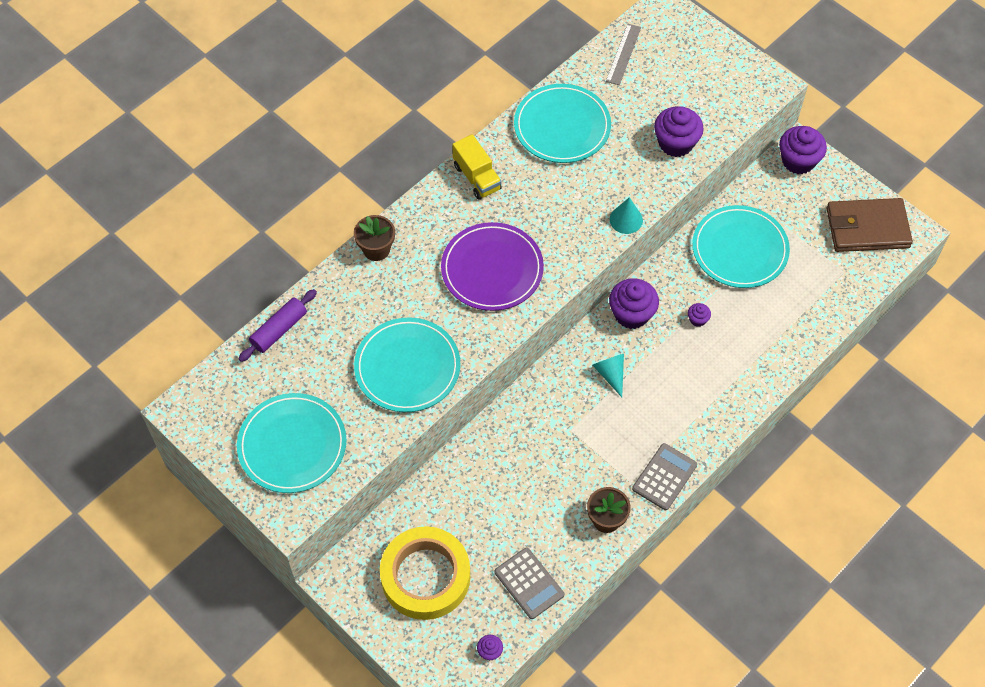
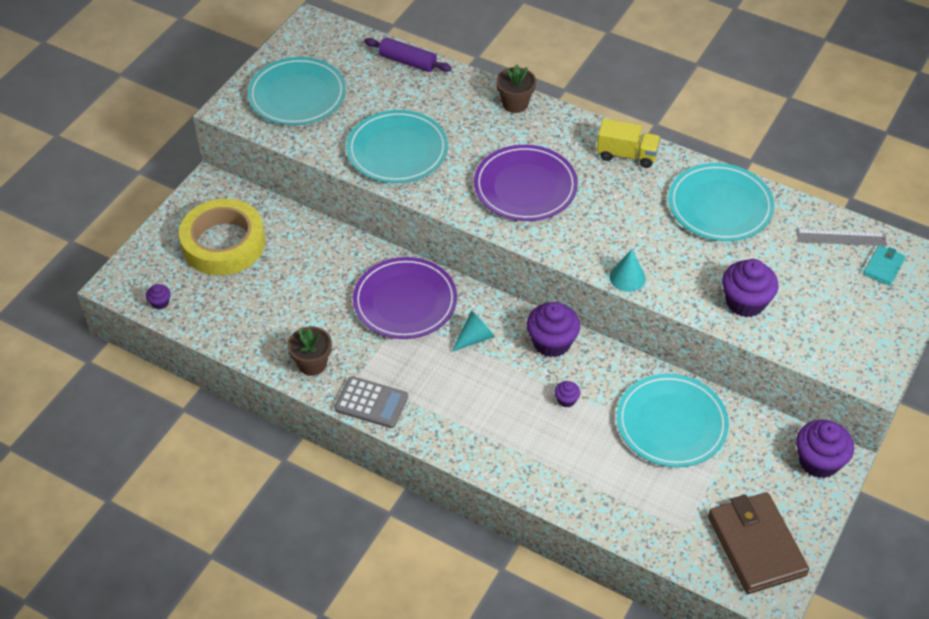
camera: 75 degrees right, 10 degrees down
(477, 177) = (626, 155): yellow truck -> yellow truck turned 120 degrees counterclockwise
(529, 583) = (232, 317): grey calculator -> none
(551, 423) = (405, 301): none -> purple plate
(663, 37) = (883, 267): none -> turquoise wallet

